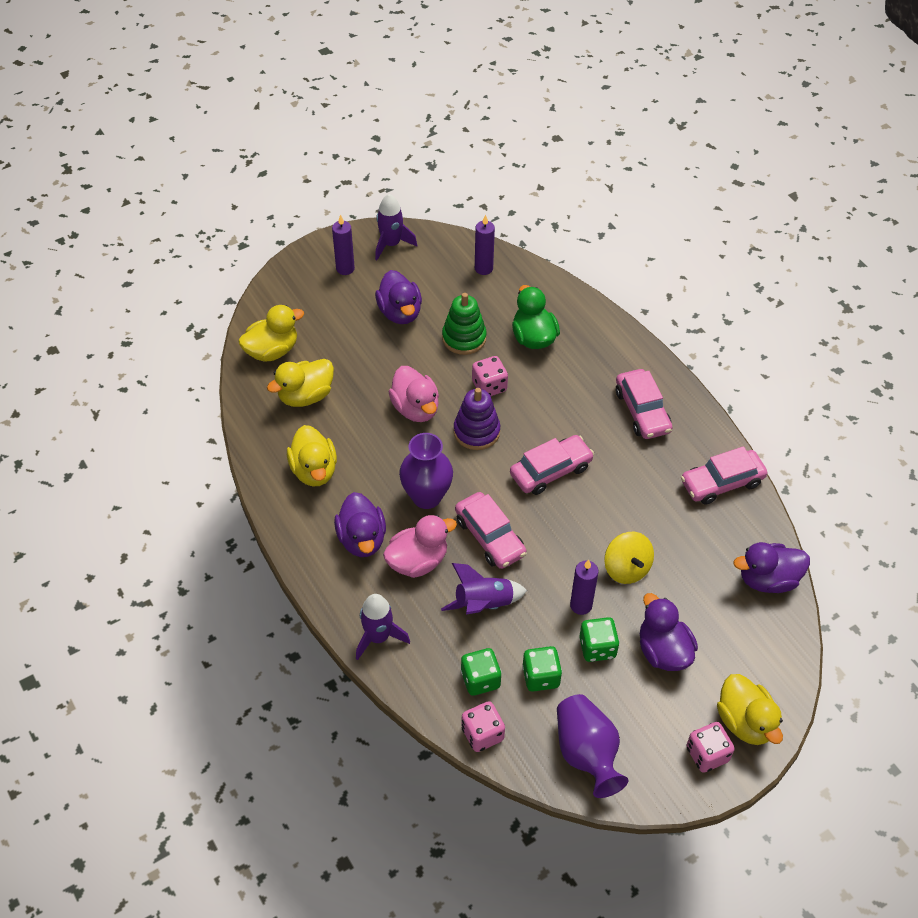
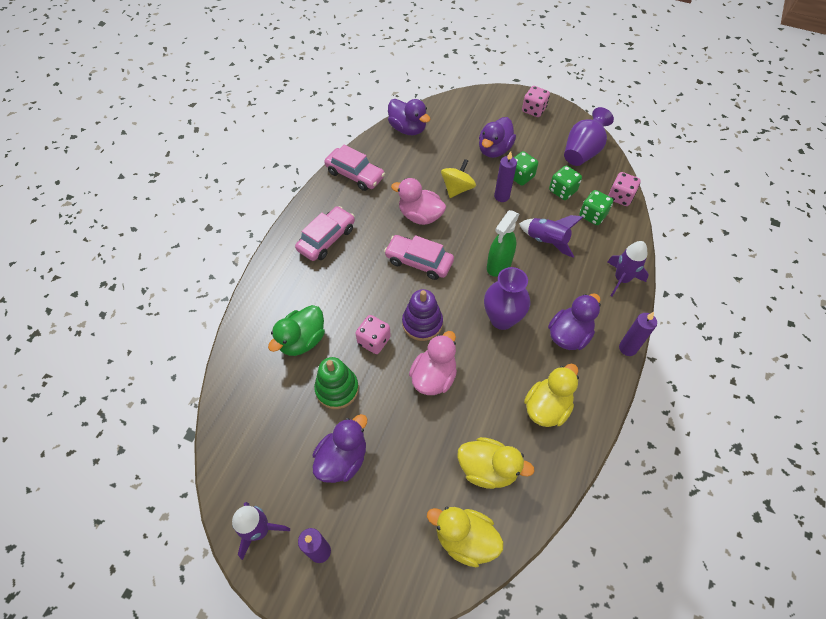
camera: 125 degrees left, 5 degrees up
(418, 561) = (553, 292): pink duck -> pink duck (420, 216)
(483, 268) = (244, 425): purple candle -> purple candle (627, 348)
(490, 537) = (499, 265): pink car -> green spray bottle
(745, 722) = (502, 104): yellow duck -> none

